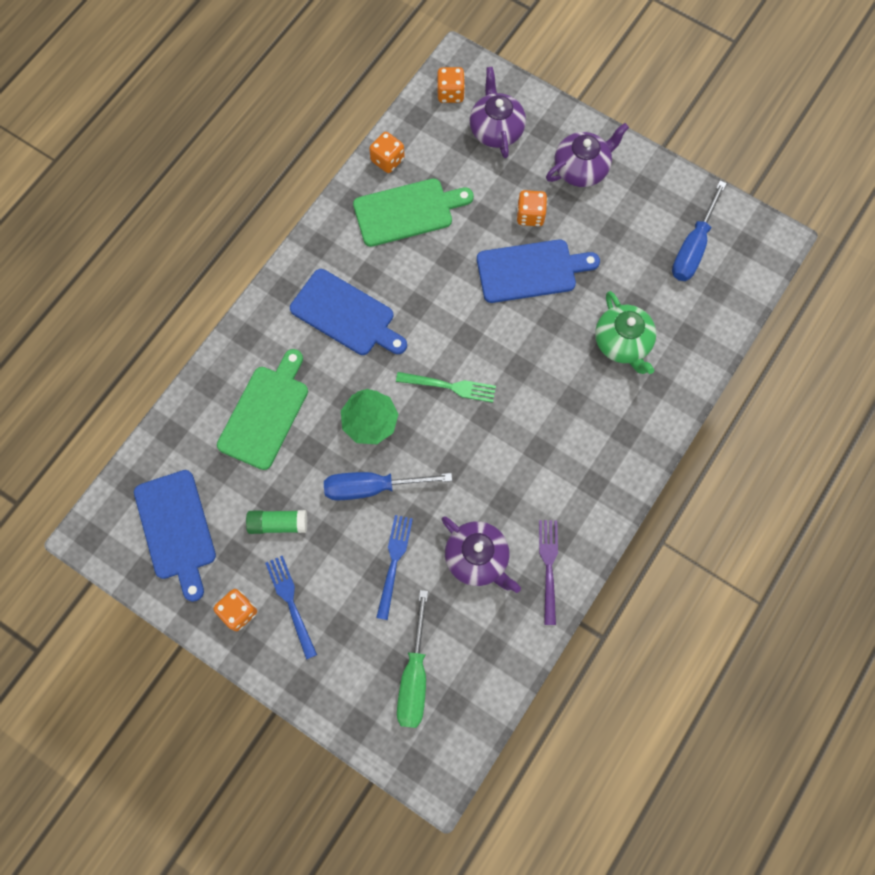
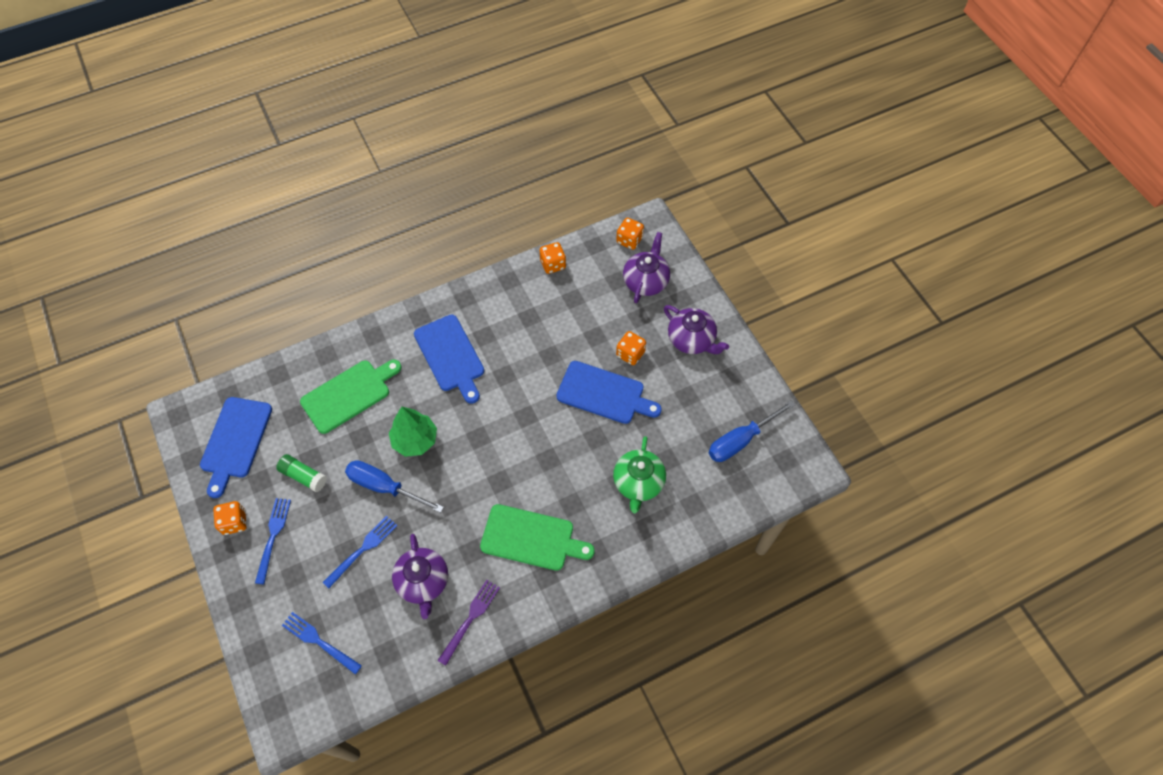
camera: 30 degrees right, 10 degrees down
(407, 211) = (542, 306): green cutting board -> green cutting board (531, 538)
(414, 676) = (319, 642): green screwdriver -> blue fork
(450, 386) = (488, 445): green fork -> none
(581, 169) = (692, 340): purple teapot -> purple teapot turned 45 degrees clockwise

